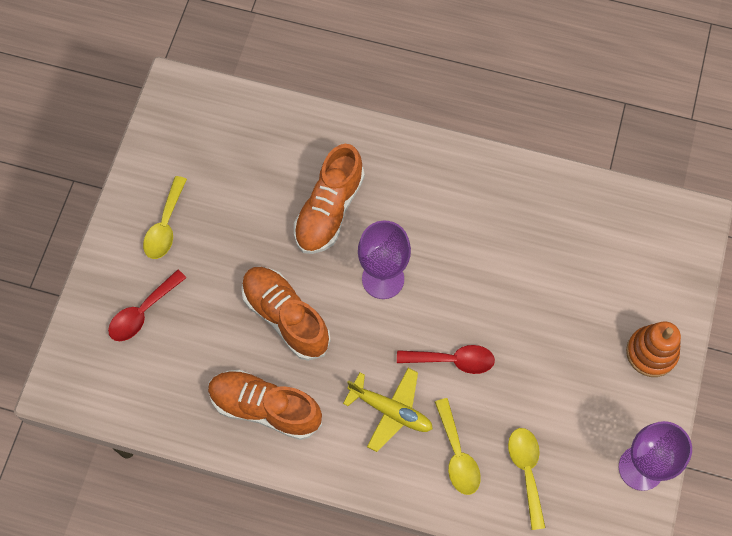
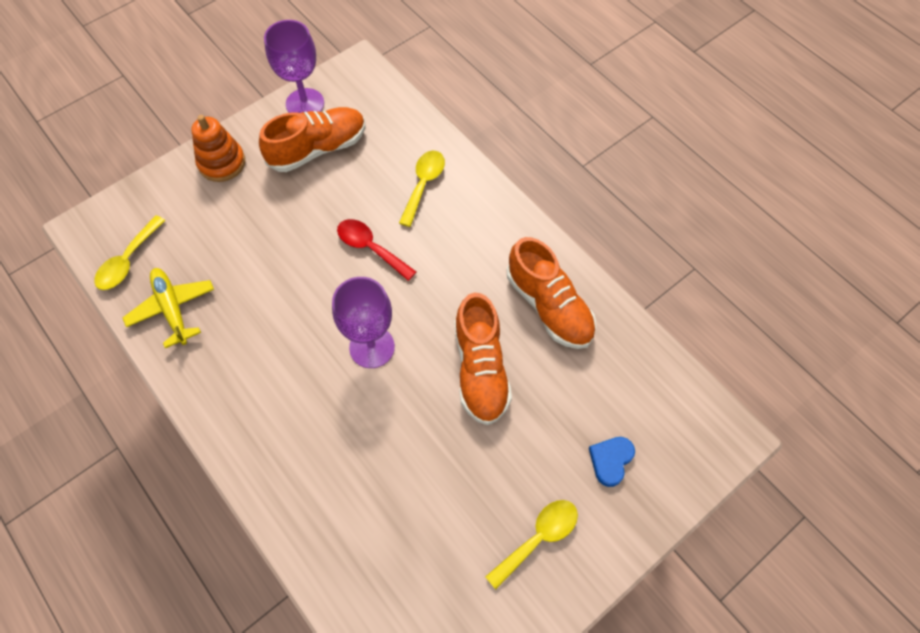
camera: 145 degrees left, 5 degrees down
(143, 312) = (611, 460): red spoon -> blue heart
(329, 210) = (368, 443): orange shoe -> orange shoe (318, 149)
(390, 410) = (449, 243): yellow plane -> yellow plane (172, 309)
(526, 471) = (383, 146): yellow spoon -> yellow spoon (128, 260)

